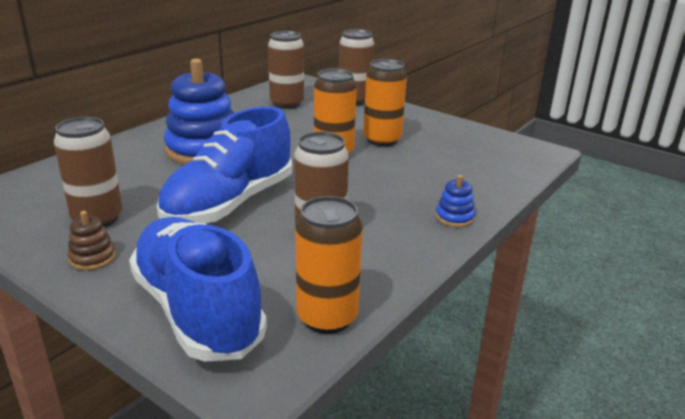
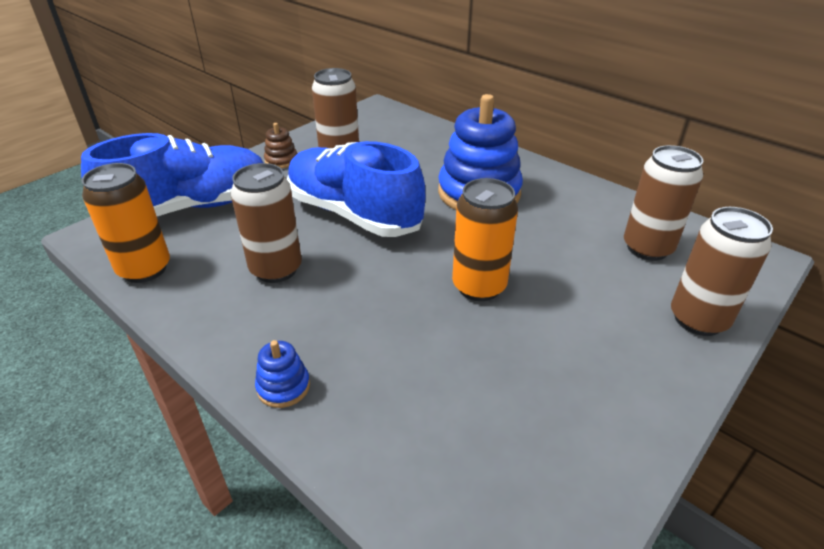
camera: 95 degrees right, 10 degrees up
(382, 140) = (533, 339): orange can -> none

